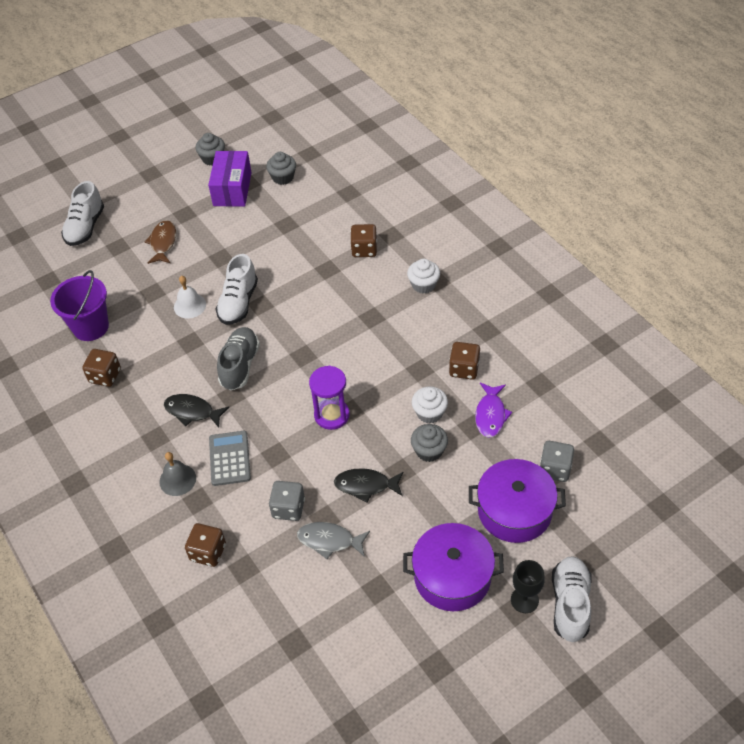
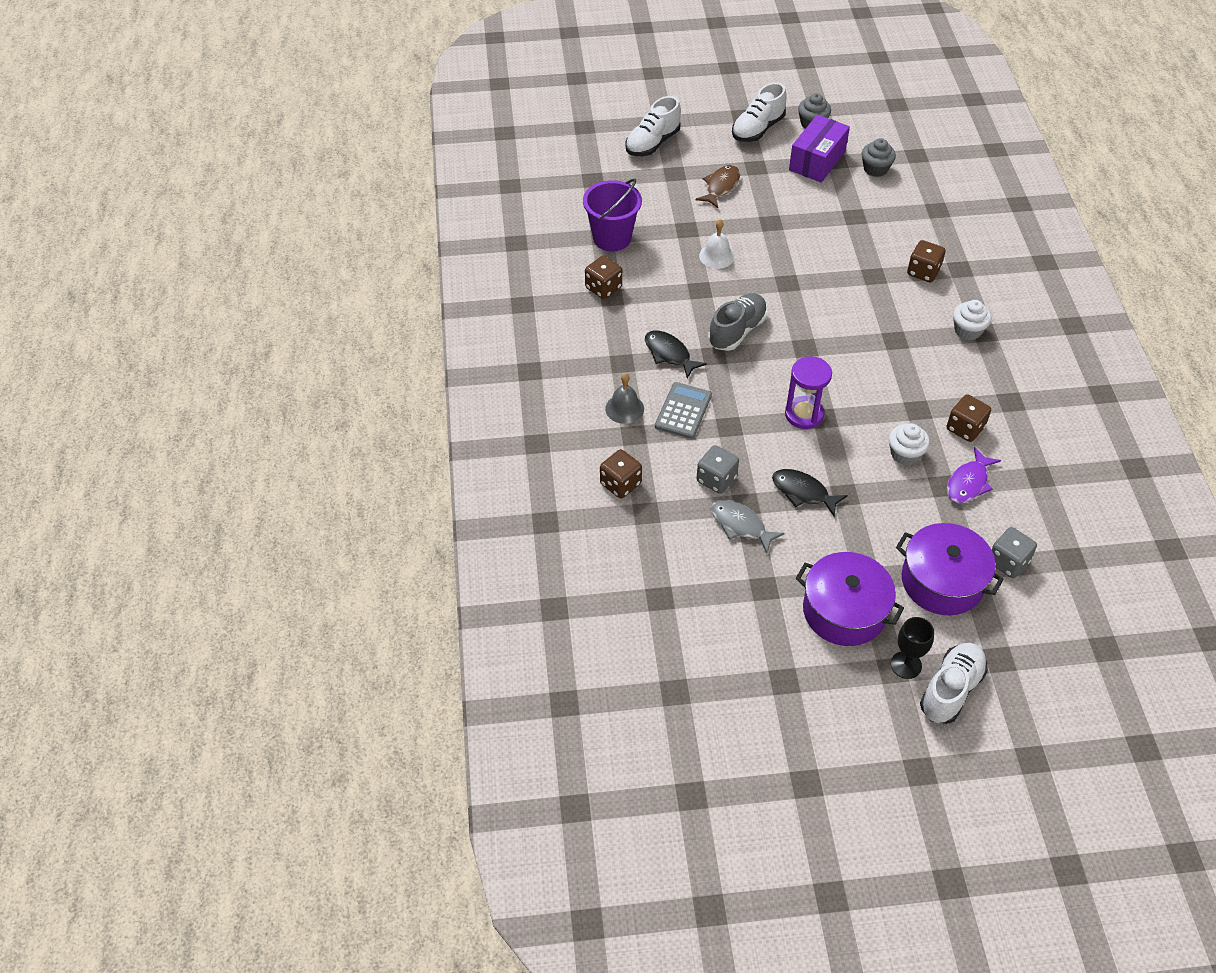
camera: 25 degrees right, 0 degrees up
(238, 302) = (766, 272): white shoe -> white shoe (757, 129)
(429, 451) = (885, 488): grey cupcake -> none

